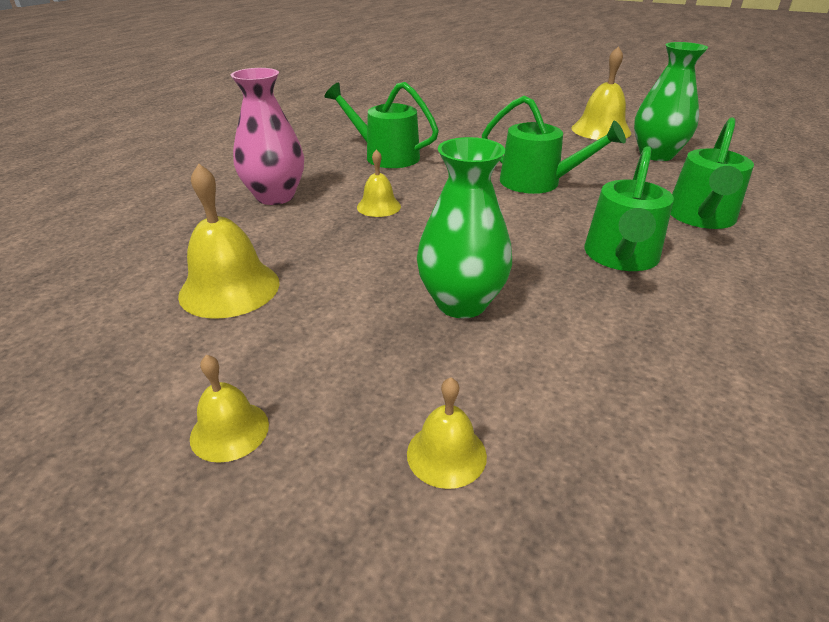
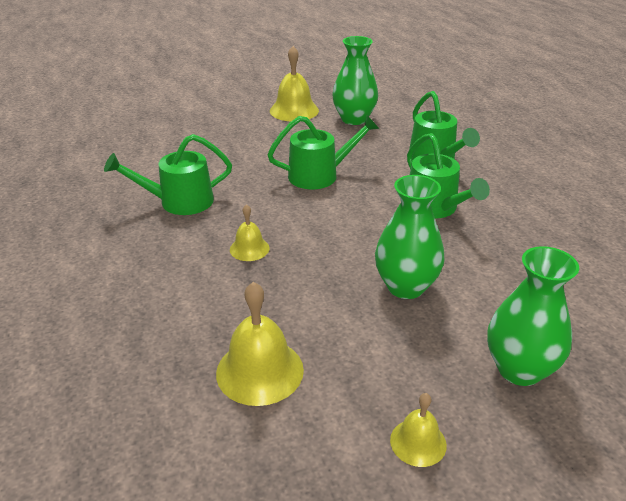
camera: 45 degrees left, 0 degrees up
(275, 196) = (155, 284): pink vase -> none
(446, 454) = (519, 369): yellow bell -> green vase

